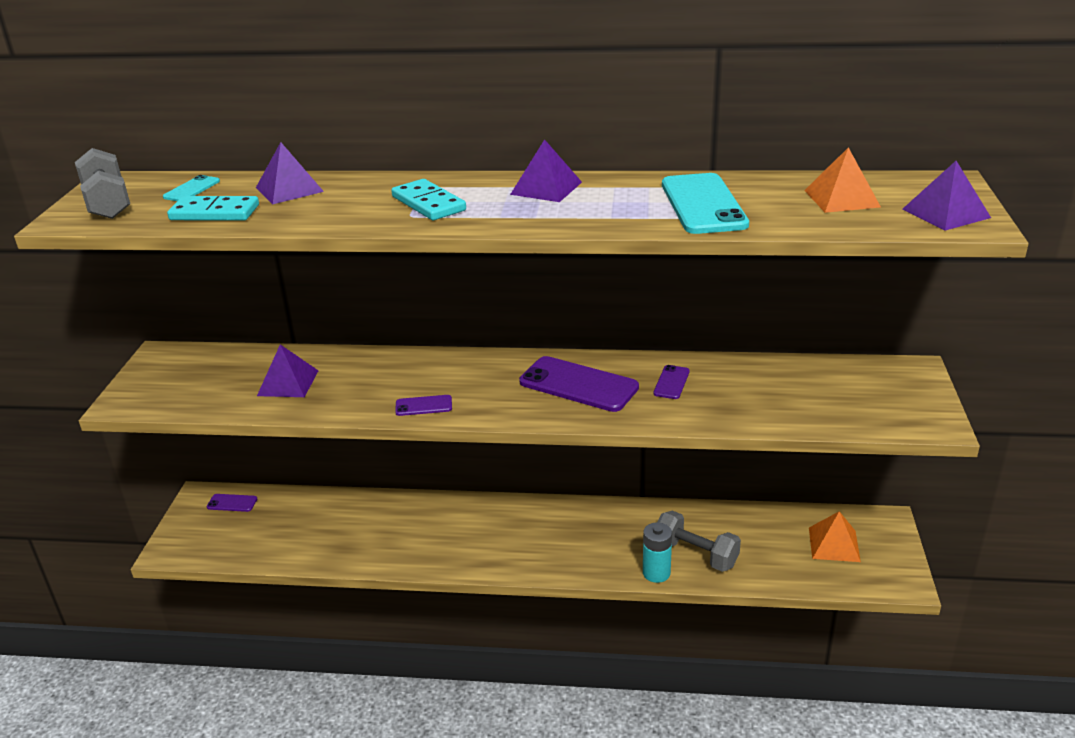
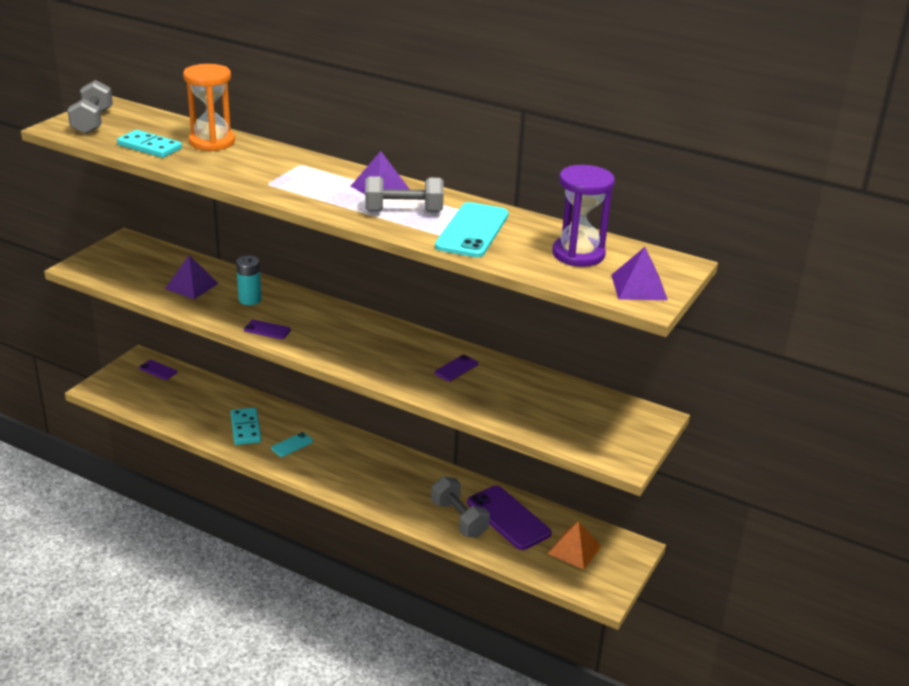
camera: 20 degrees right, 0 degrees up
(192, 189) = (152, 125): turquoise phone -> turquoise phone (292, 445)
(289, 189) = (212, 142): purple pyramid -> orange hourglass
(428, 204) = (289, 178): turquoise domino -> turquoise domino (245, 428)
(578, 385) = (387, 349): purple phone -> purple phone (508, 518)
(603, 204) = (403, 211): none -> grey dumbbell
(656, 573) = (418, 521): turquoise battery -> turquoise battery (250, 300)
(841, 198) = (578, 254): orange pyramid -> purple hourglass

